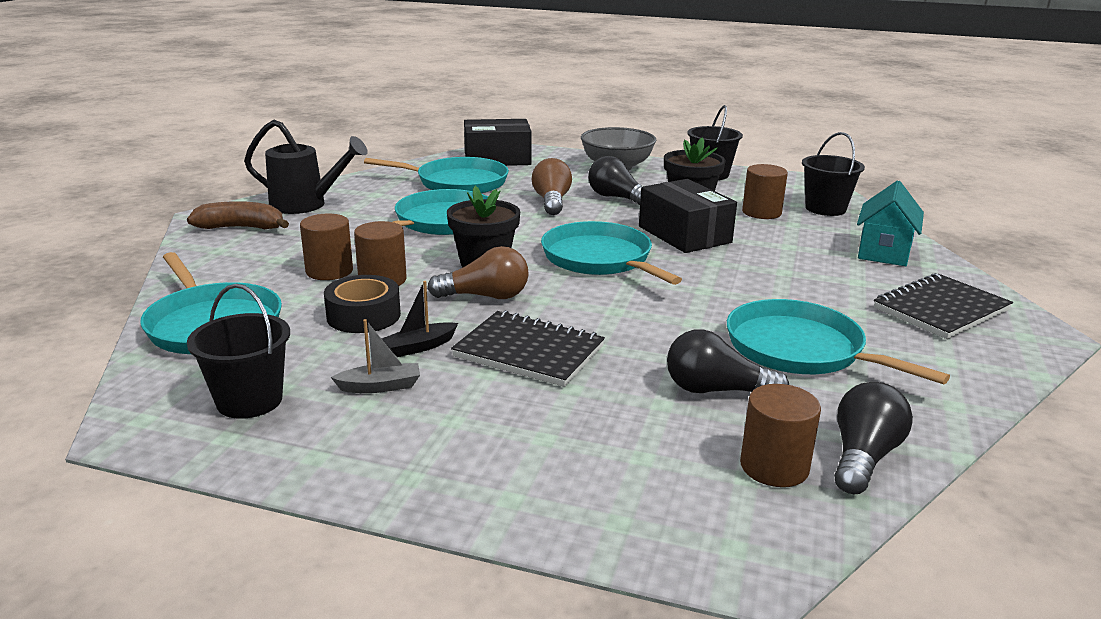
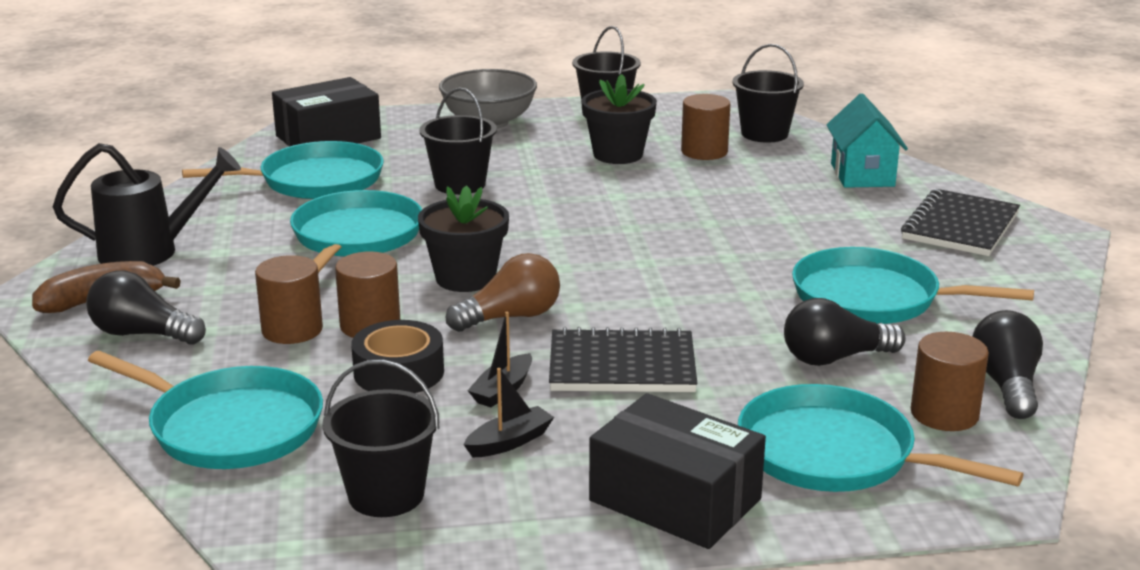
camera: 25 degrees left, 0 degrees up
(380, 386) = (509, 442): grey boat -> black boat
(551, 202) = (460, 184): brown light bulb -> black bucket
(600, 259) = (588, 245): turquoise pan -> turquoise pan (834, 454)
(617, 198) = (530, 164): black light bulb -> black light bulb (142, 334)
(684, 234) = (649, 196): black box -> black box (675, 500)

